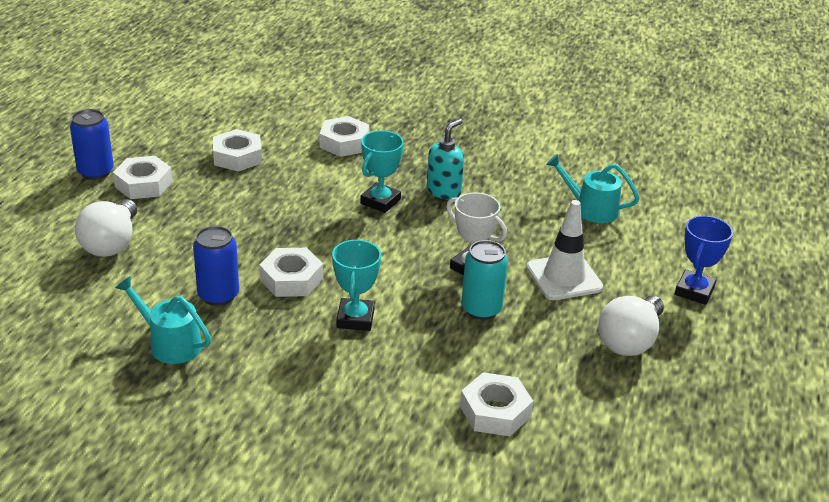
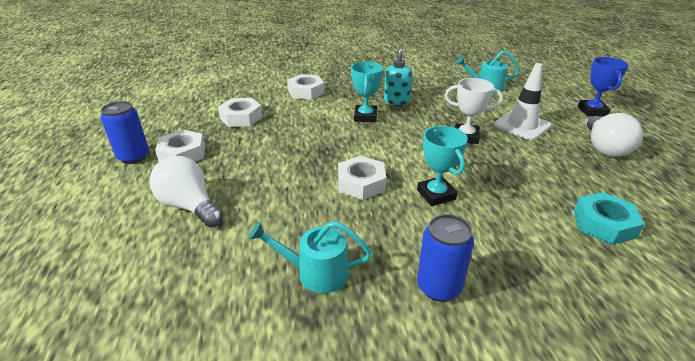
camera: 25 degrees left, 0 degrees up
(111, 244) = (189, 206): white light bulb -> white light bulb turned 150 degrees clockwise
(218, 295) = (318, 215): blue can -> blue can (438, 287)
(481, 309) = (504, 159): turquoise can -> none
(495, 411) = (603, 224): white nut -> turquoise nut

